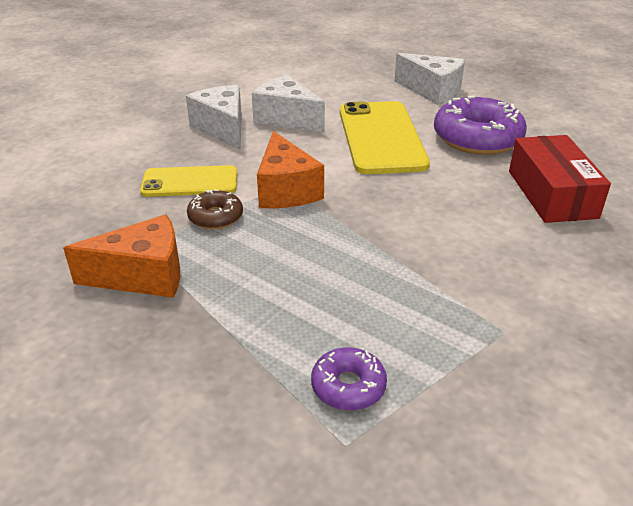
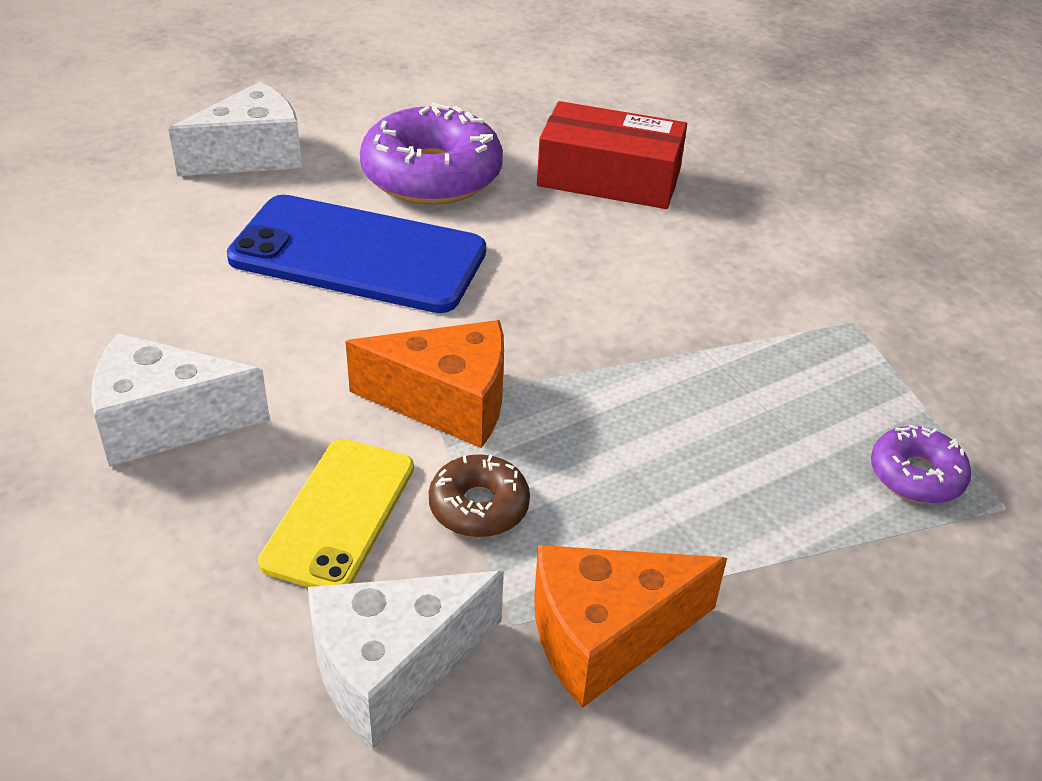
camera: 70 degrees left, 5 degrees up
(143, 275) = (606, 636): orange cheese -> orange cheese turned 120 degrees counterclockwise
(287, 119) = (201, 332): white cheese -> white cheese (392, 669)
(381, 137) = (358, 255): yellow phone -> blue phone

